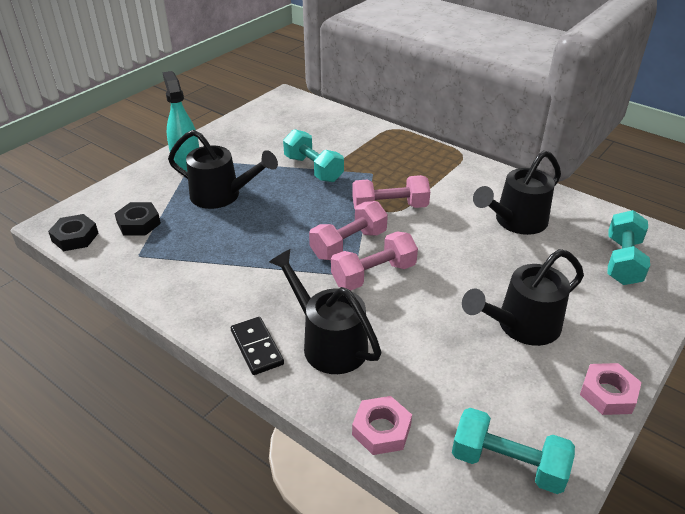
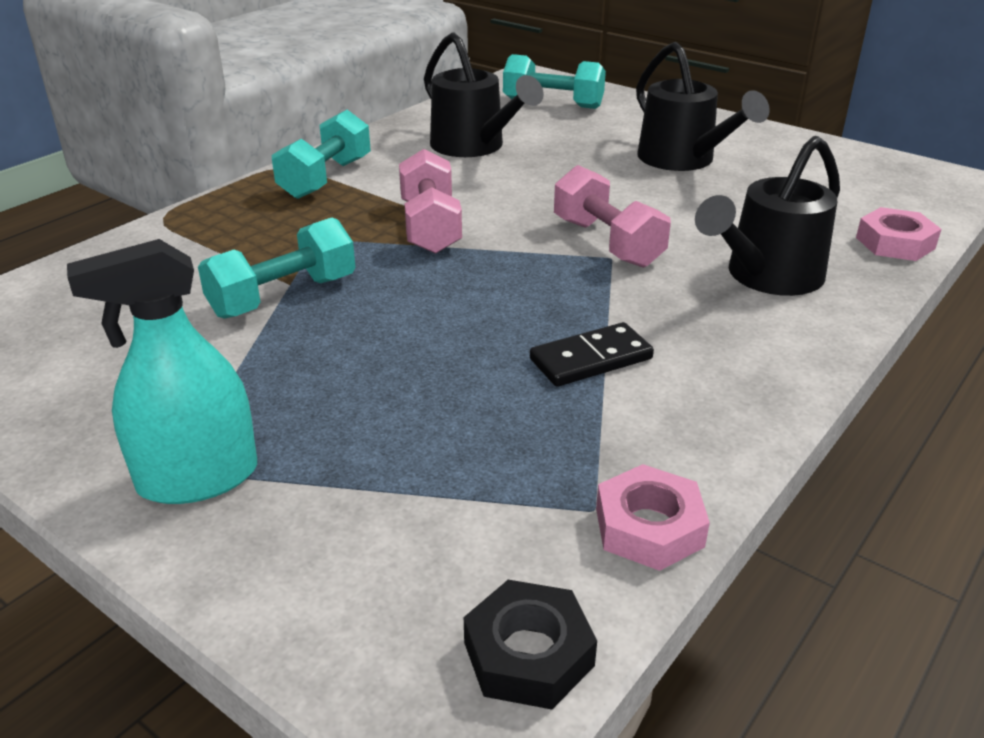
camera: 90 degrees left, 5 degrees down
(139, 223) = (465, 530): black nut -> none
(222, 196) = (361, 405): black watering can -> none
(256, 347) = (805, 335): black domino -> black domino (591, 359)
(349, 244) = (533, 261): pink dumbbell -> none
(508, 464) = (891, 182): turquoise dumbbell -> turquoise dumbbell (326, 178)
(608, 393) = (767, 132): pink nut -> pink nut (649, 527)

